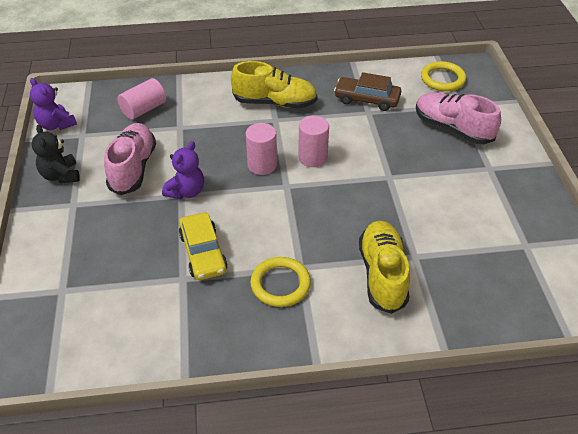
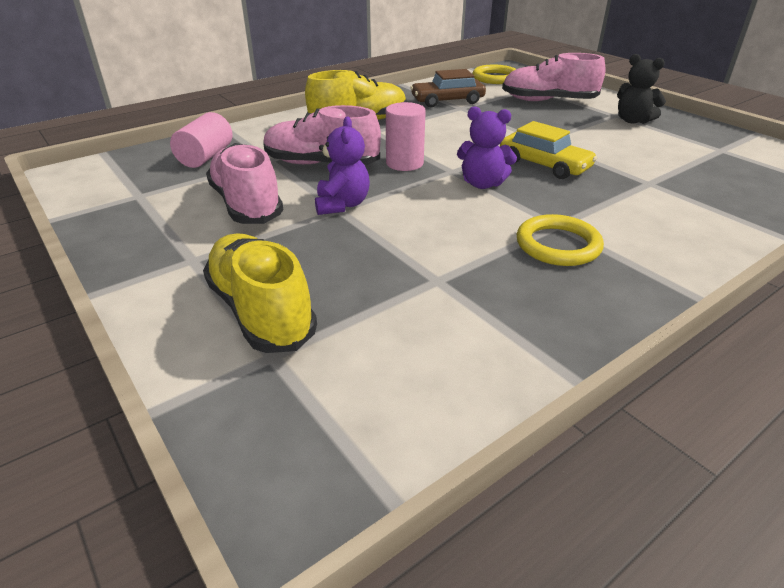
camera: 30 degrees left, 10 degrees down
(56, 125) = (88, 196): purple teddy bear -> purple teddy bear (482, 184)
(61, 175) = (143, 238): black teddy bear -> black teddy bear (632, 121)
(203, 253) = (431, 248): yellow car -> yellow car (544, 165)
(207, 145) = (321, 164): none -> pink shoe
(313, 157) = (450, 146): pink cylinder -> none
(382, 274) = (643, 204): yellow shoe -> yellow shoe (261, 311)

